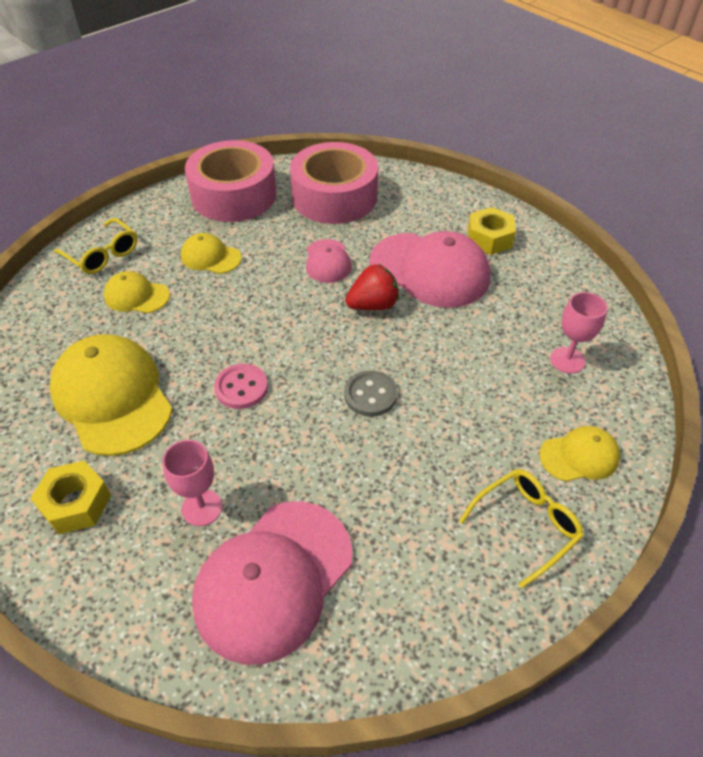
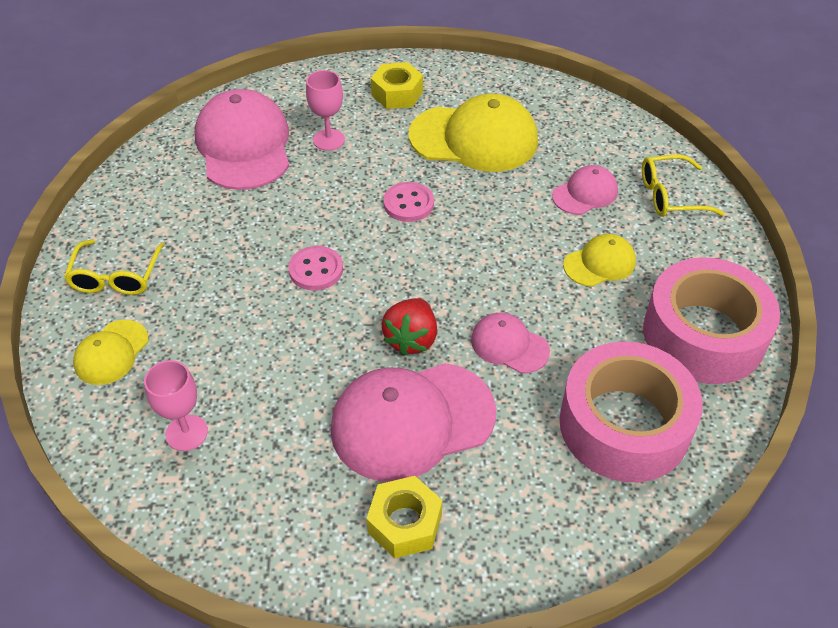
camera: 130 degrees right, 0 degrees up
(136, 296) = (585, 193): yellow cap -> pink cap
(370, 395) = (316, 270): grey button -> pink button

